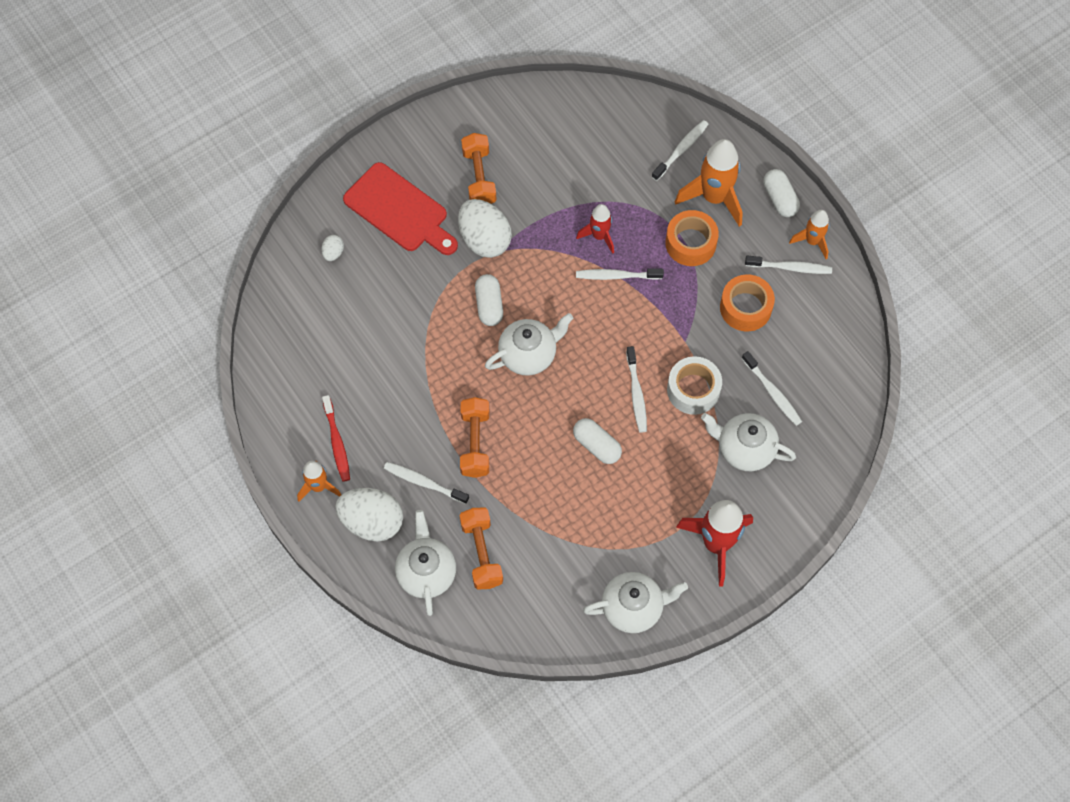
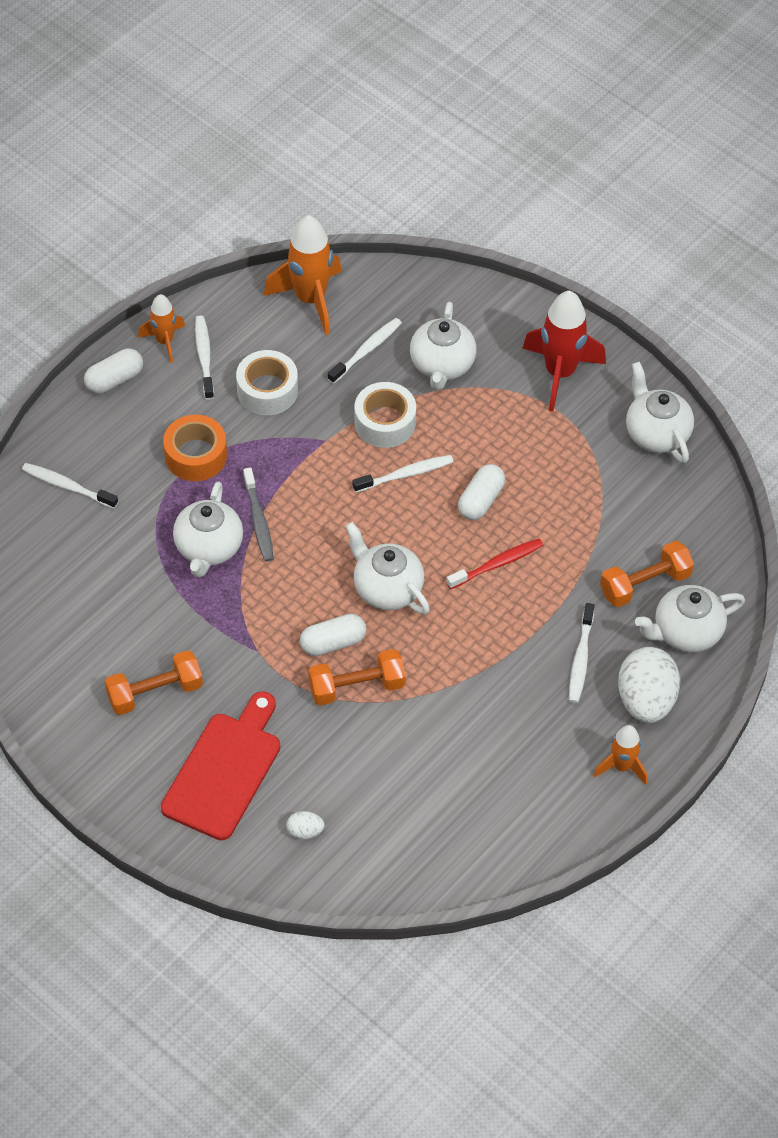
camera: 105 degrees left, 10 degrees down
(337, 442) = (560, 762): red toothbrush -> red toothbrush (497, 564)
(475, 443) = (515, 619): orange dumbbell -> orange dumbbell (356, 687)
(484, 239) = (243, 667): white egg -> none
(599, 236) = (208, 548): red rocket -> white teapot
(617, 276) = (258, 520): white toothbrush -> grey toothbrush
(714, 198) = (128, 443): orange rocket -> orange rocket (310, 299)
(745, 308) = (267, 390): orange tape -> white tape

